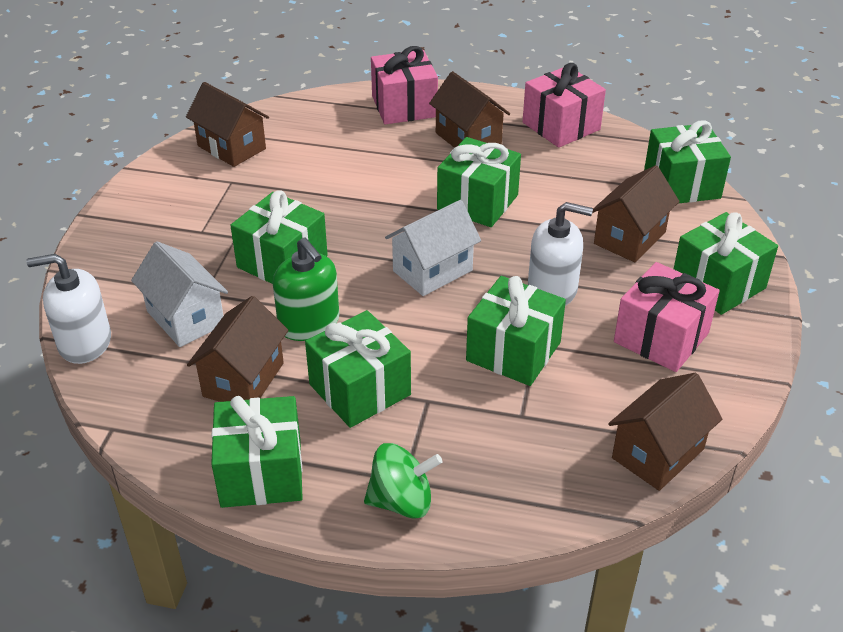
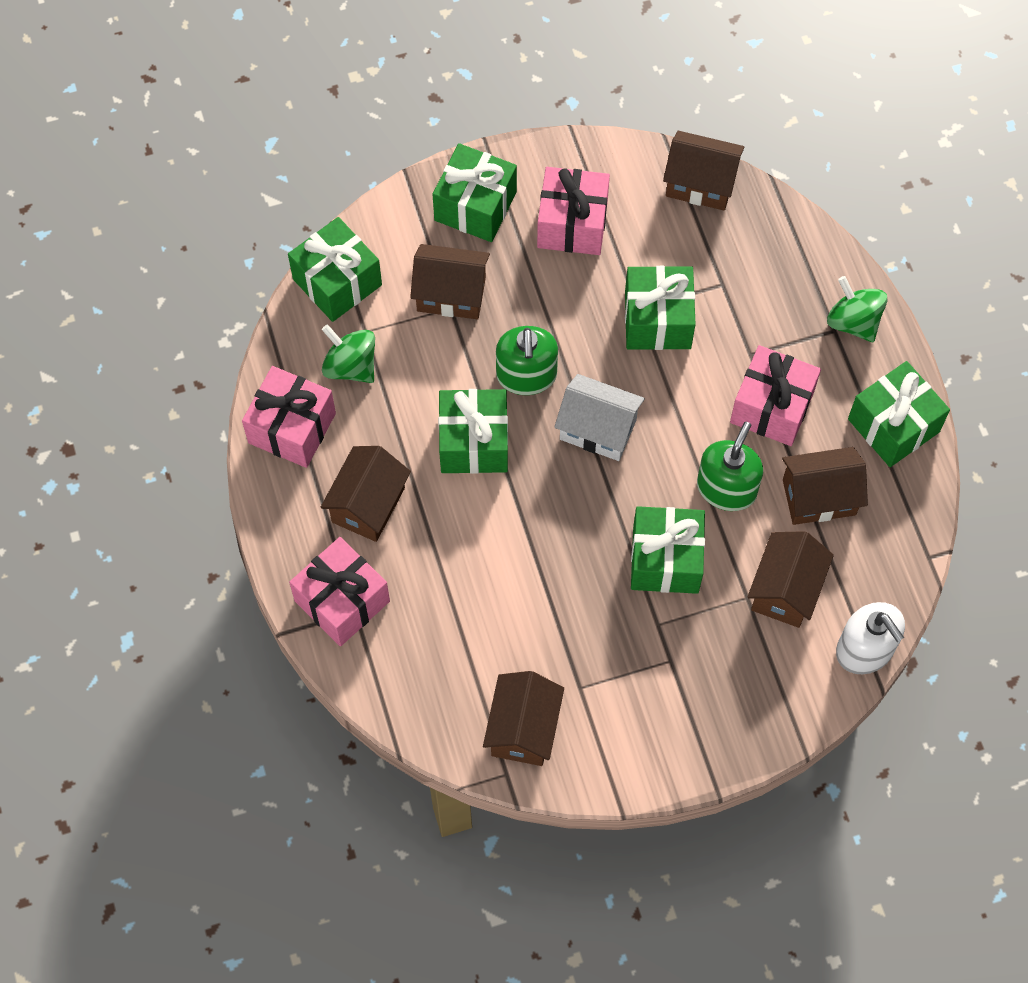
camera: 120 degrees left, 25 degrees up
(186, 318) = (785, 590): white house -> brown house
(360, 389) = (772, 407): green gift -> pink gift
(517, 251) = (526, 375): none -> green soap dispenser
(552, 289) = (562, 325): white soap dispenser -> none
(596, 167) = (350, 366): none -> green spinning top

